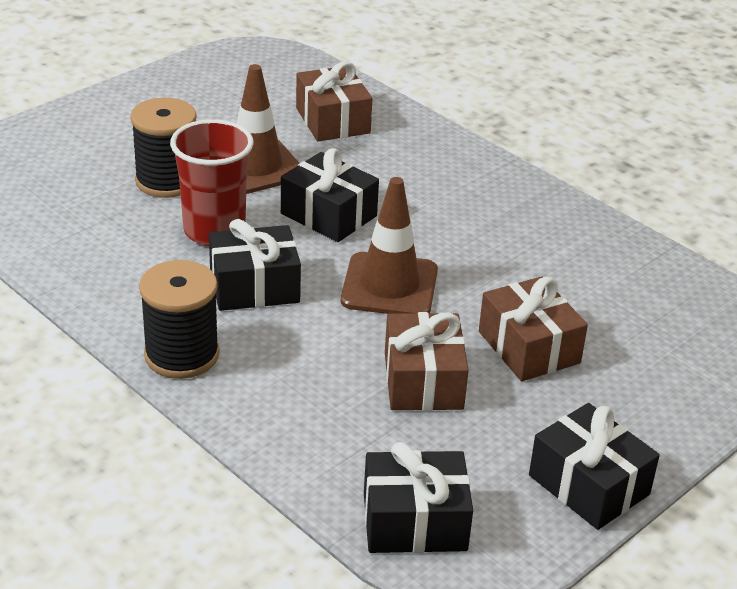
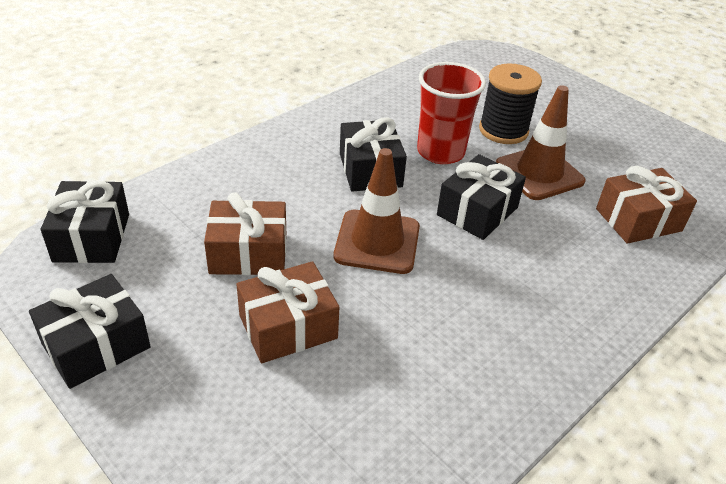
camera: 90 degrees right, 5 degrees up
(182, 355) = (290, 138): black spool -> none

